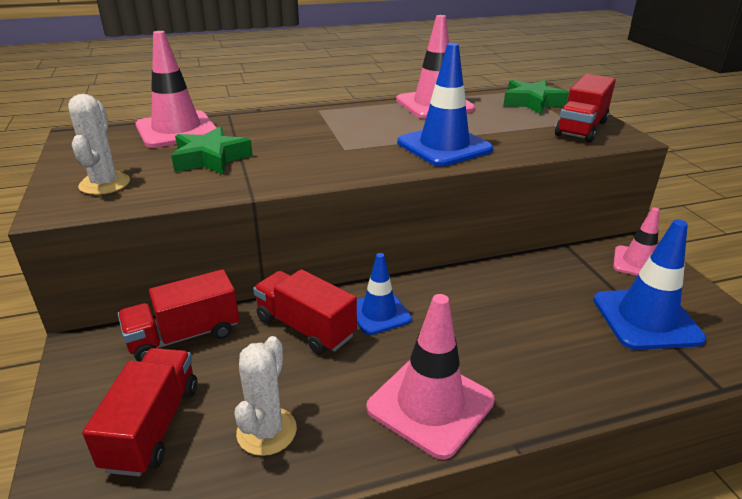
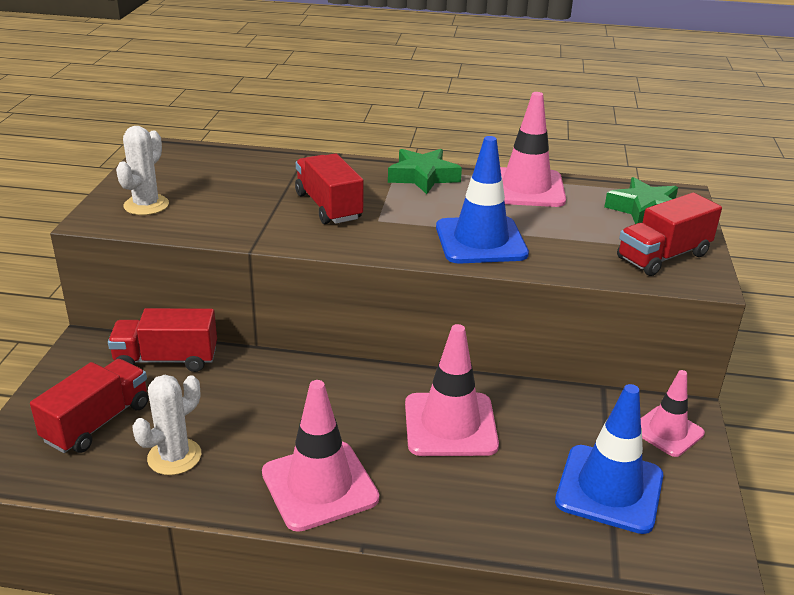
camera: 25 degrees right, 0 degrees up
(177, 130) = (245, 162): pink traffic cone -> pink traffic cone (450, 425)
(210, 158) = (249, 201): green star -> green star (423, 177)
(305, 327) = (268, 385): red truck -> red truck (328, 206)
(379, 313) = (343, 393): blue traffic cone -> none

